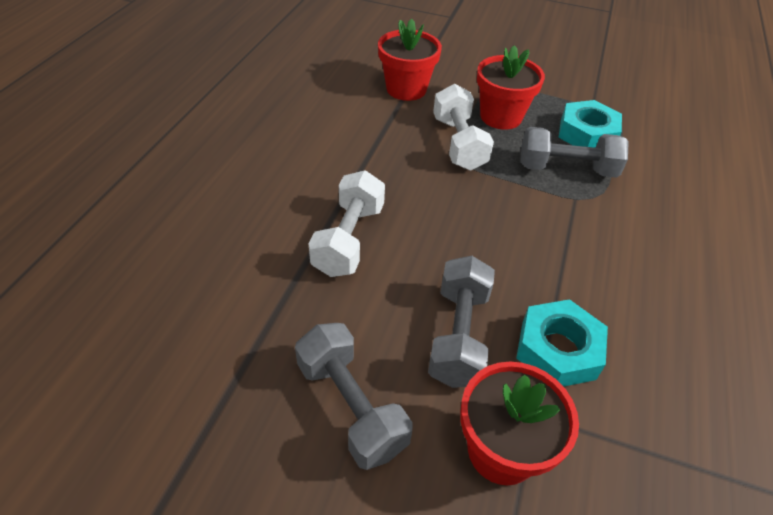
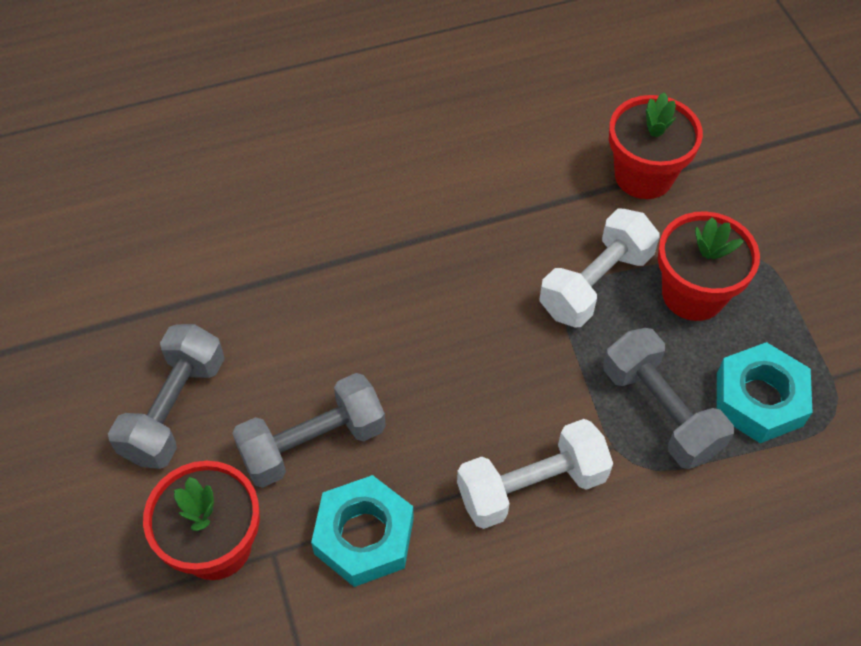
camera: 55 degrees right, 10 degrees up
(349, 239) = (354, 285): white dumbbell -> white dumbbell (531, 486)

